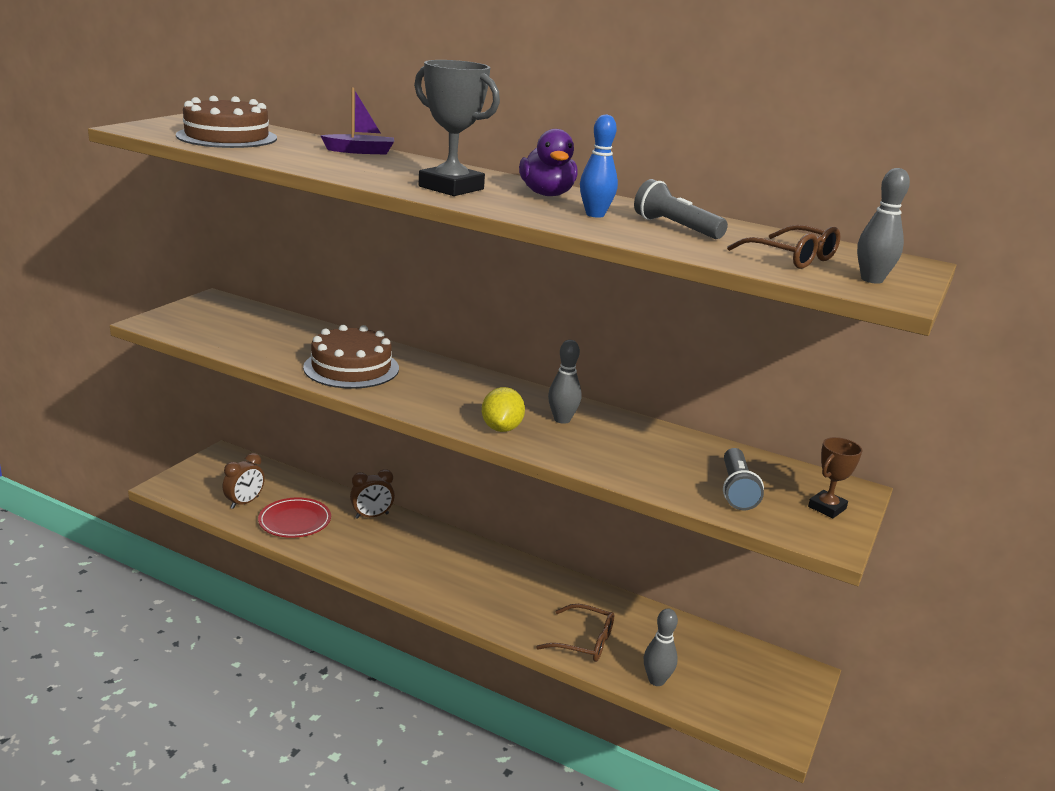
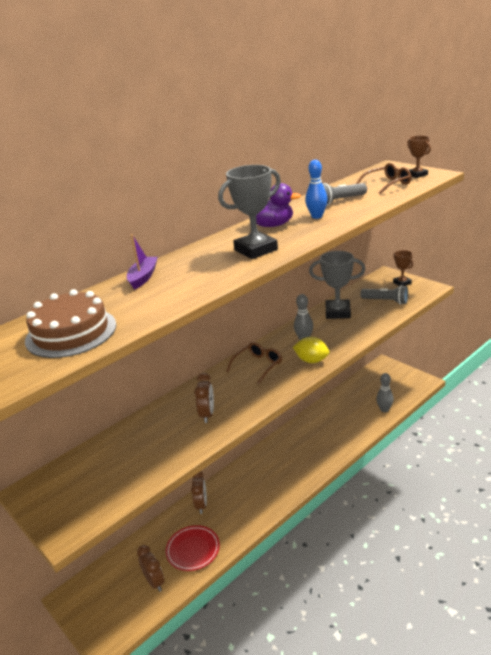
camera: 65 degrees left, 5 degrees up
(351, 368) = (207, 414): brown cake -> brown clock
(584, 641) = (351, 428): brown glasses -> brown glasses (258, 366)
(664, 444) = (338, 312): none -> grey trophy
(871, 280) = (417, 175): grey bowling pin -> brown trophy

